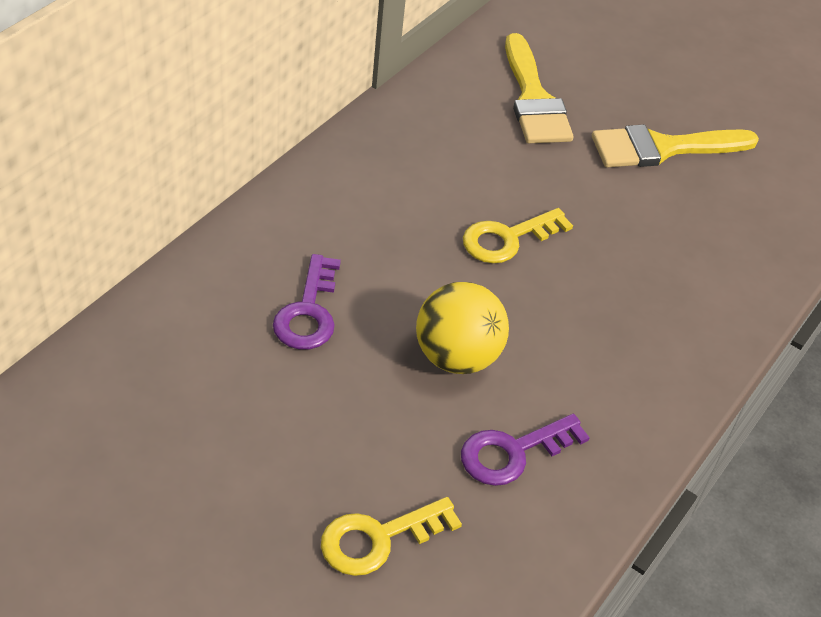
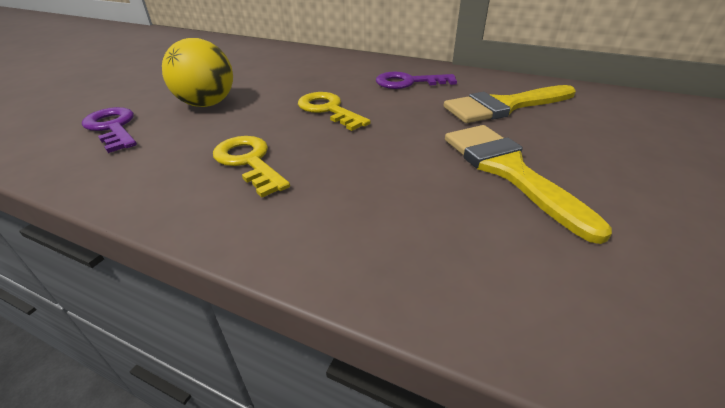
camera: 85 degrees right, 10 degrees down
(308, 312) = (245, 67): purple key -> purple key (408, 82)
(378, 539) = (67, 97): yellow key -> yellow key (248, 161)

